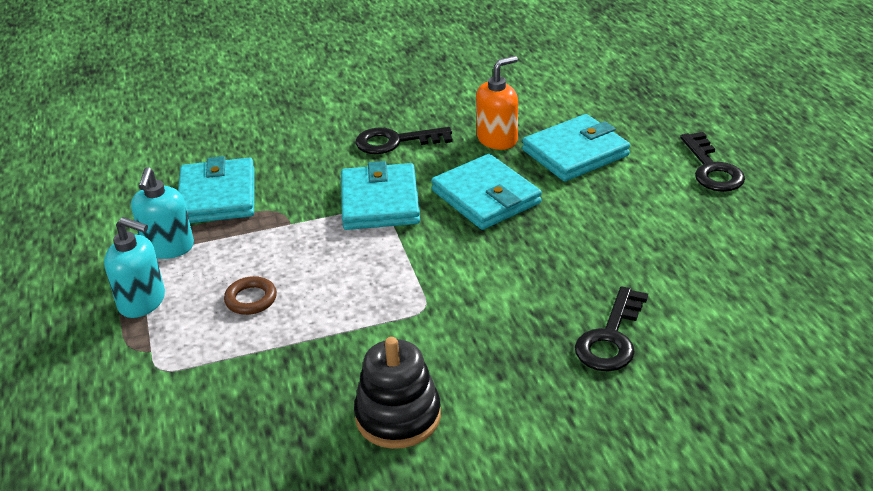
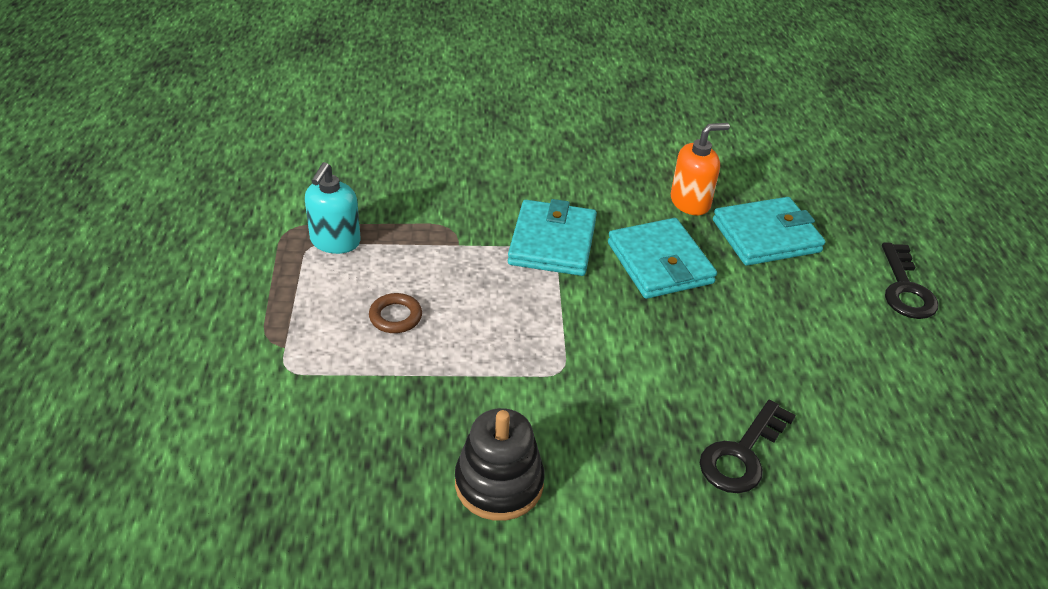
camera: 10 degrees right, 5 degrees up
(142, 302) = (293, 293): turquoise soap dispenser -> none
(217, 196) = (398, 198): turquoise wallet -> none
(395, 142) = (587, 181): black key -> none

